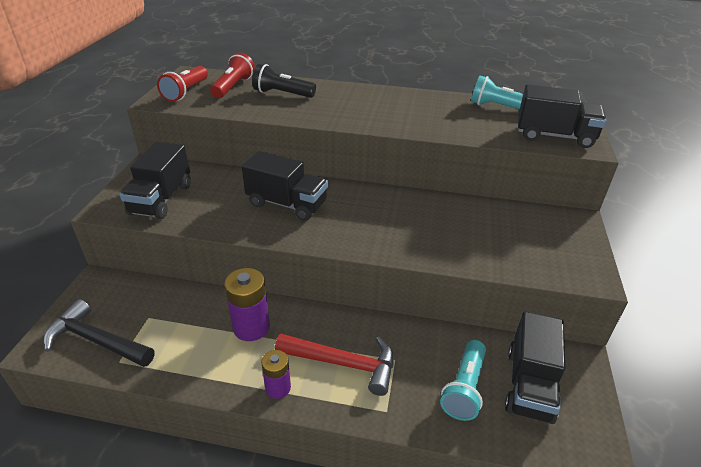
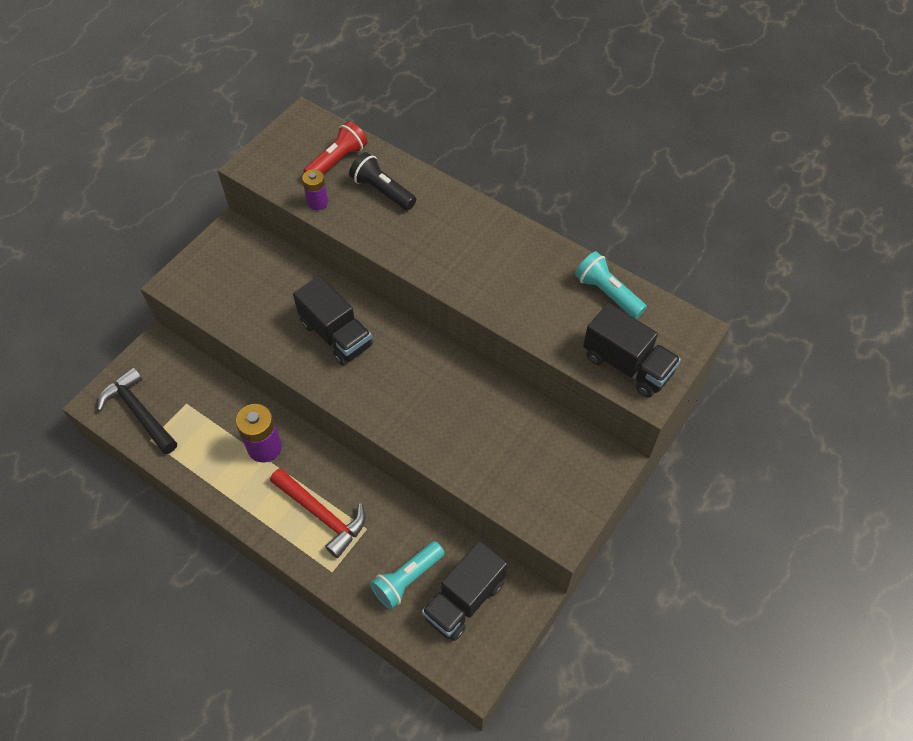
camera: 25 degrees right, 20 degrees up
(161, 199) = (225, 287): black truck -> none
(186, 92) = (285, 157): red flashlight -> none
(278, 388) = (259, 515): purple battery -> purple battery (317, 202)

